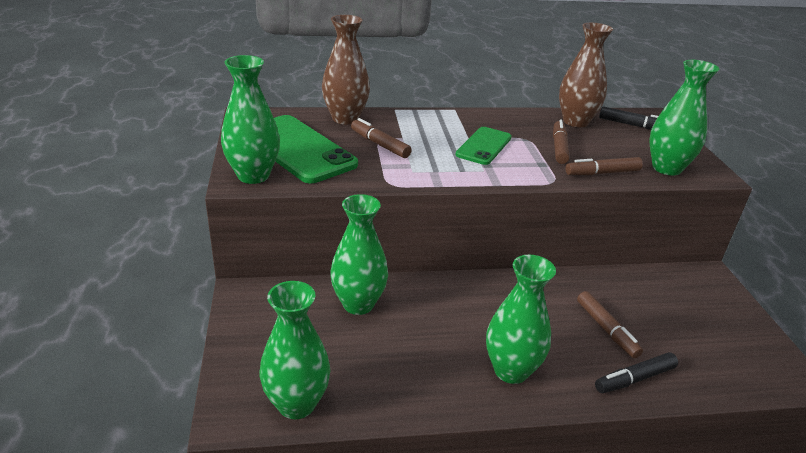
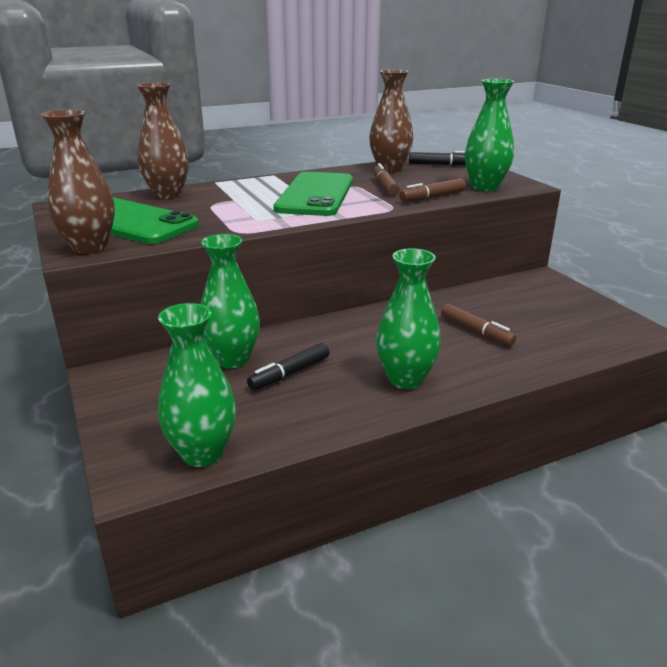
camera: 15 degrees left, 5 degrees down
(253, 176) = (90, 247): green vase -> brown vase
(380, 145) = (213, 207): brown marker -> none
(483, 146) = (315, 195): green phone -> green phone, size x1.70
(635, 379) = (518, 361): black marker -> black marker (290, 373)

